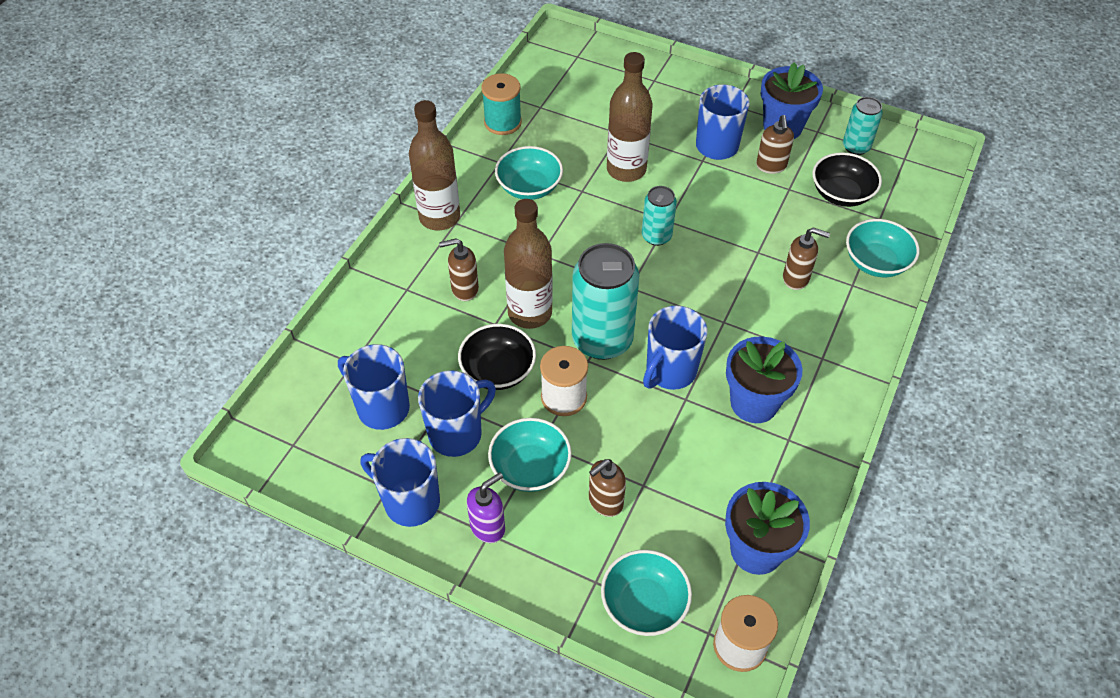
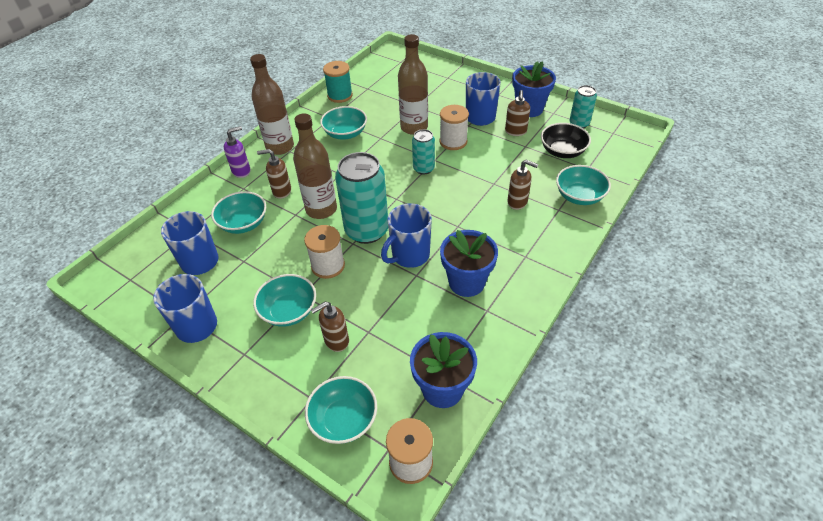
camera: 10 degrees right, 5 degrees down
(426, 344) = (243, 223): none -> turquoise bowl
(457, 434) = (244, 283): blue mug -> none
(488, 527) = (245, 349): purple soap dispenser -> purple soap dispenser (241, 171)
(498, 370) = (287, 244): black bowl -> none
(687, 189) = (453, 142): none -> white spool

